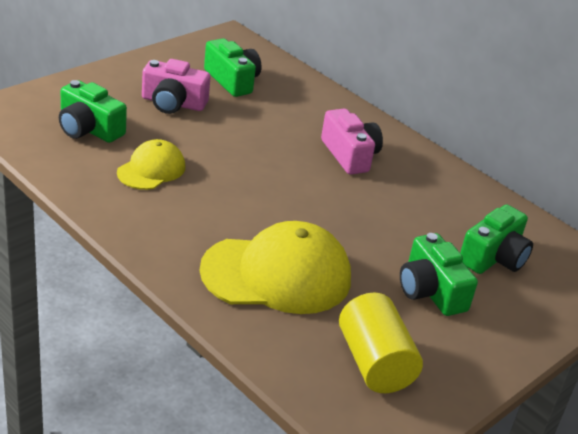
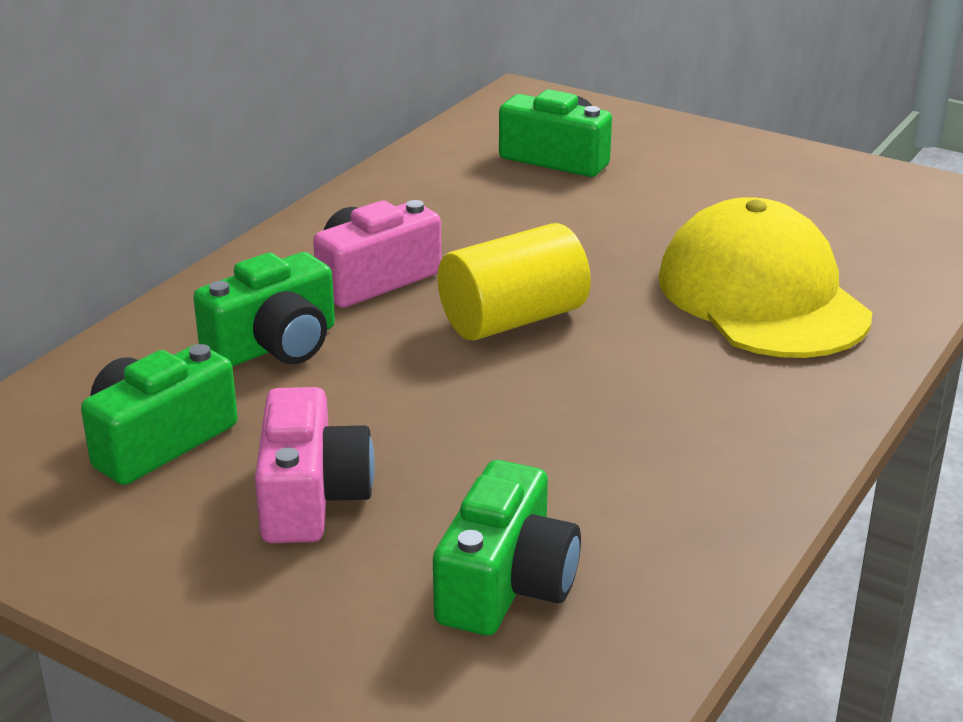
camera: 100 degrees left, 5 degrees down
(151, 169) = (591, 464): yellow cap -> none
(374, 363) = (857, 213): yellow cylinder -> yellow cylinder (513, 319)
(430, 291) = (676, 191): green camera -> green camera (275, 345)

